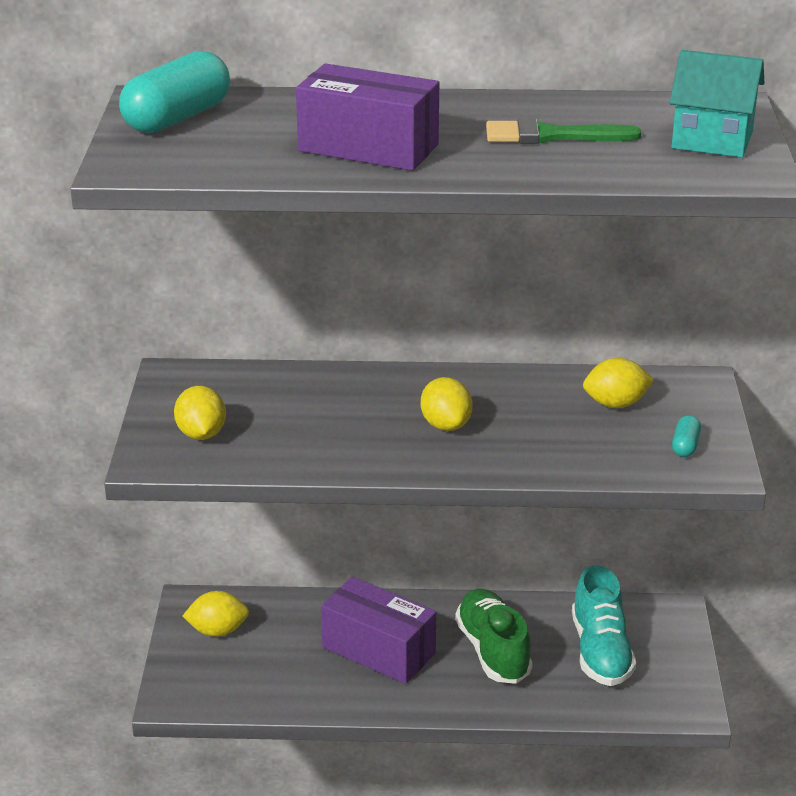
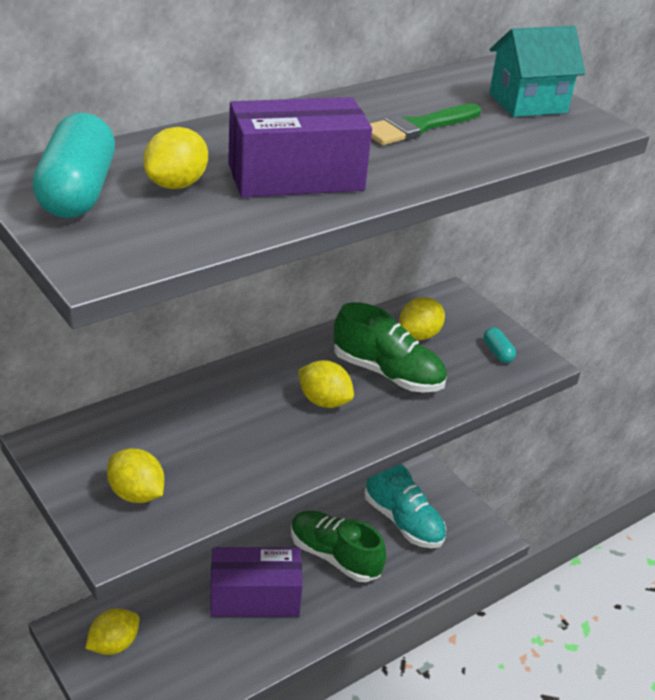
camera: 40 degrees left, 5 degrees up
(260, 130) = (176, 184): none -> yellow lemon
(539, 424) = (387, 373): none -> green shoe

